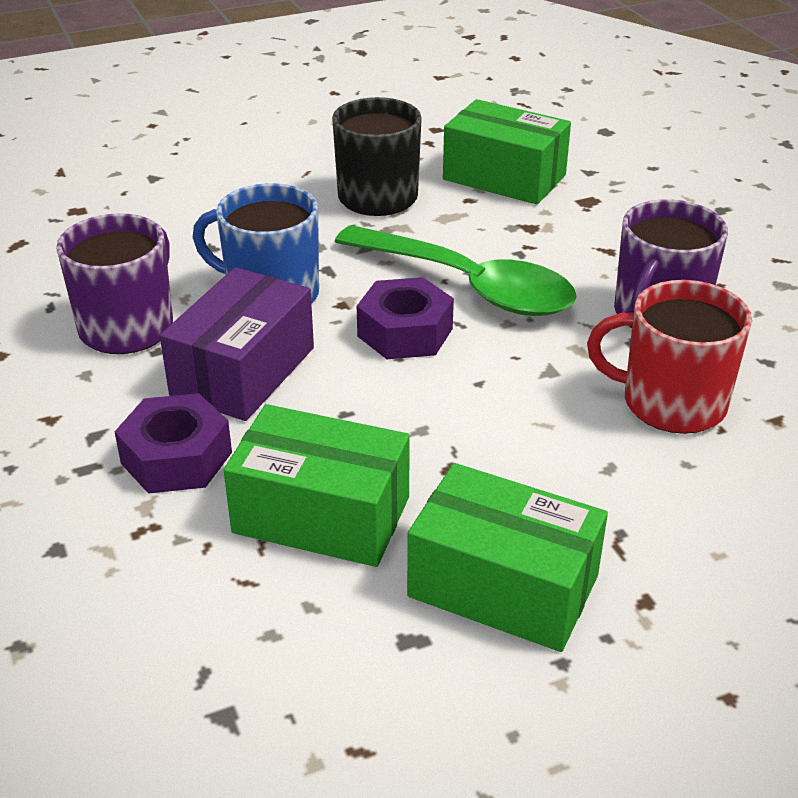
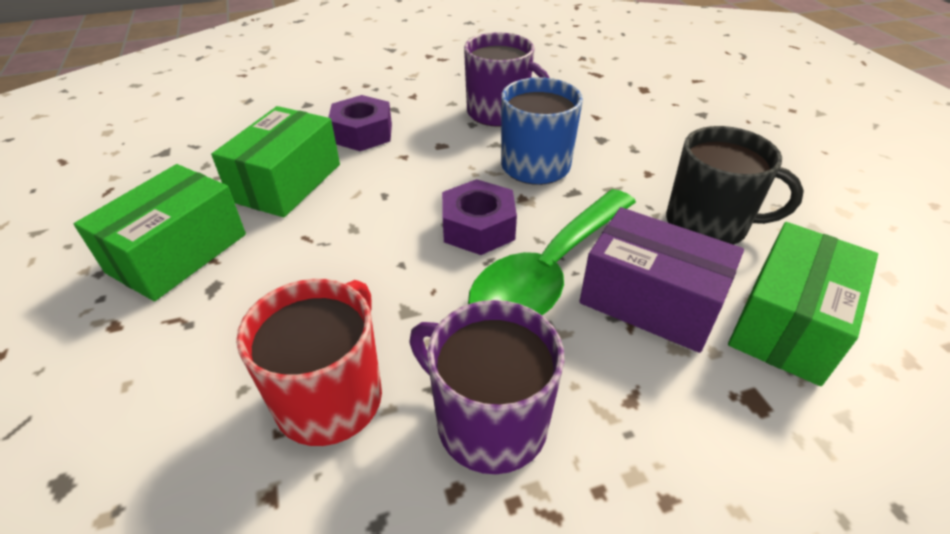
camera: 95 degrees right, 5 degrees up
(243, 371) = (441, 154): purple box -> purple box (650, 301)

